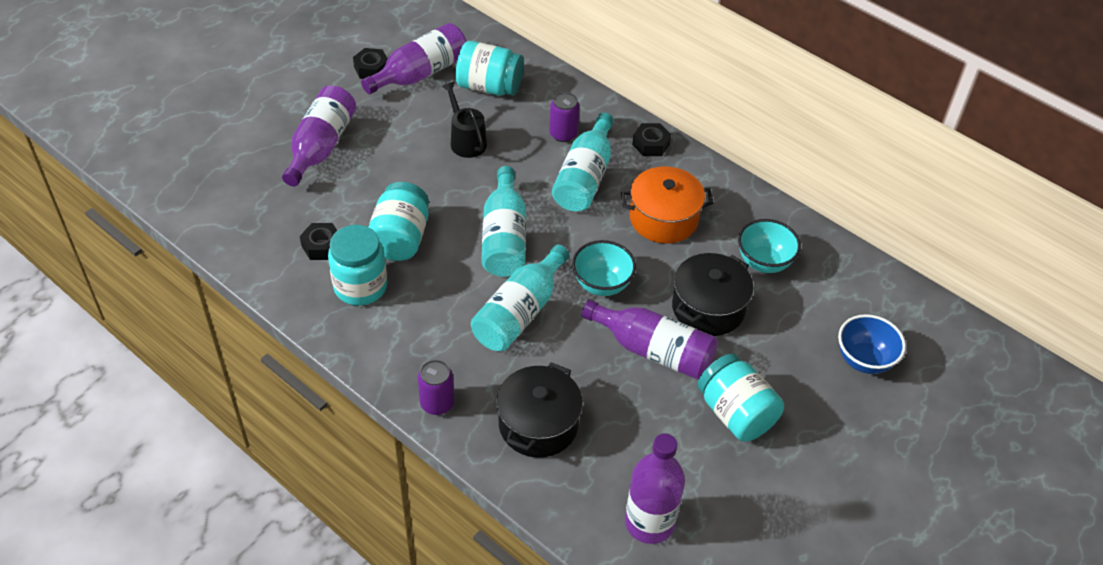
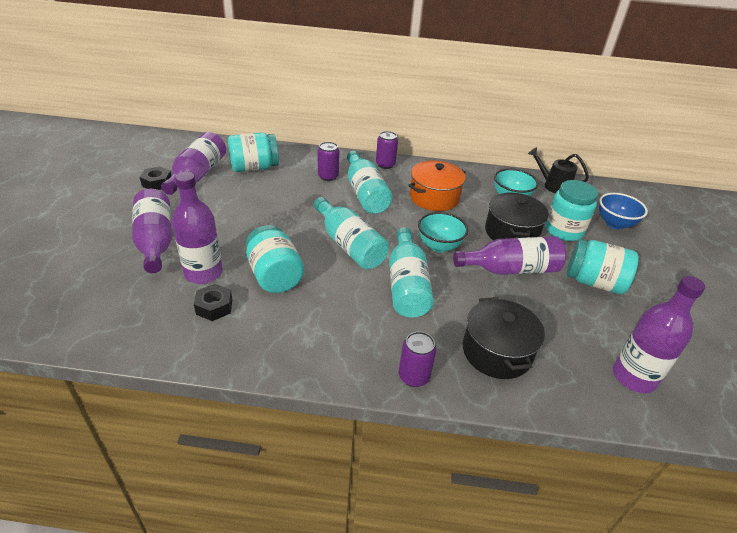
camera: 35 degrees left, 10 degrees down
(338, 204) = (203, 273): none -> purple bottle
(360, 286) = (273, 321): turquoise jar -> turquoise jar (563, 230)
(465, 140) = (266, 200): black watering can -> black watering can (553, 185)
(651, 144) = (385, 165): black nut -> purple can

